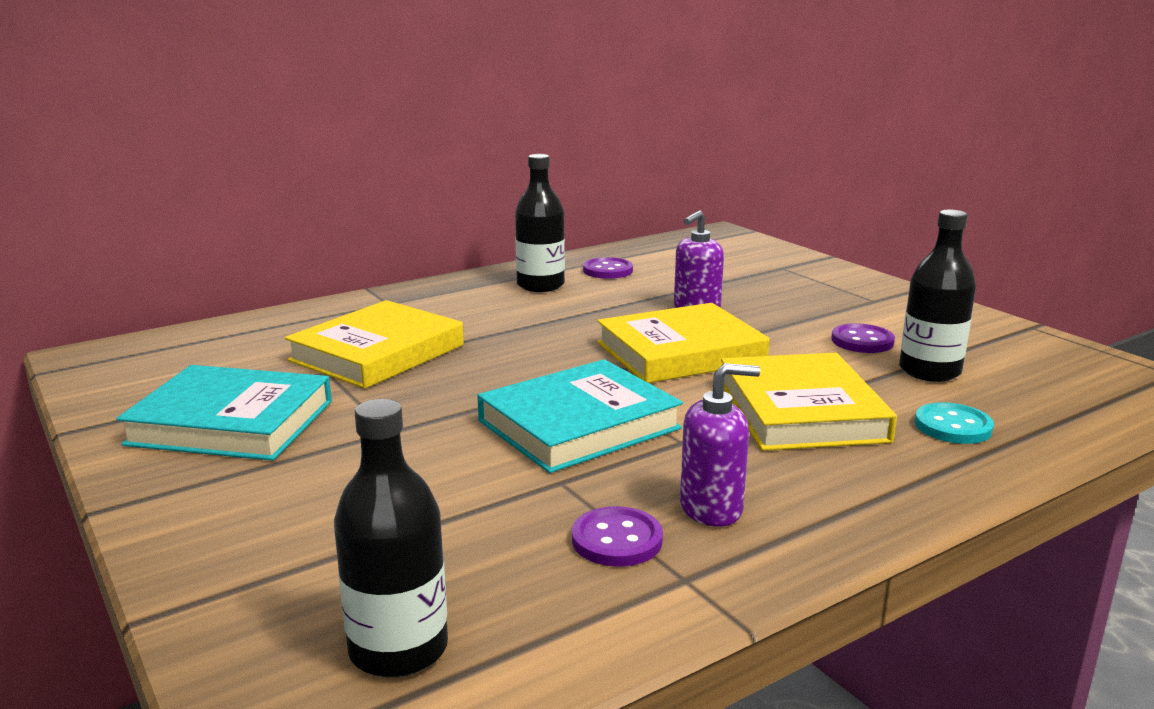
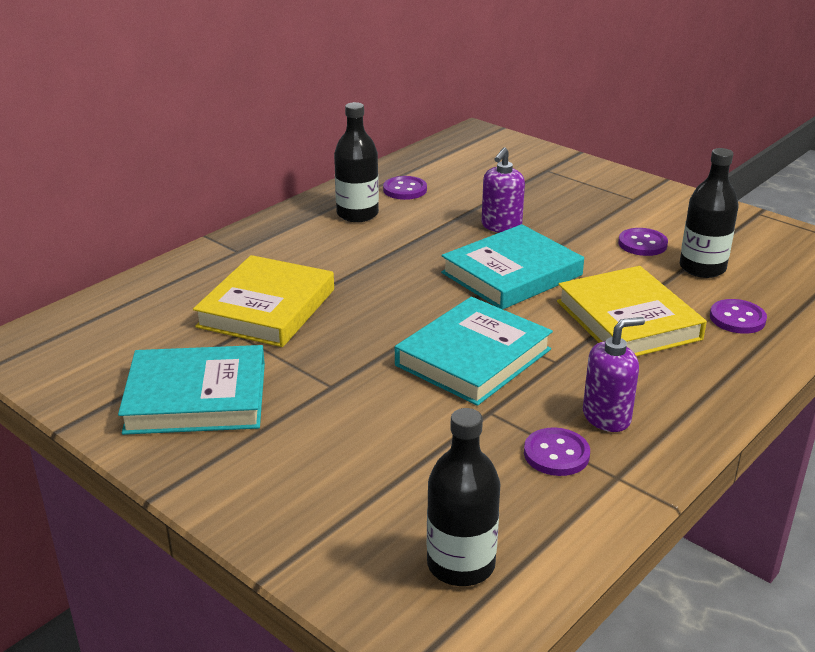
camera: 15 degrees left, 10 degrees up
(680, 352) = (511, 274): yellow book -> turquoise book
(953, 426) = (737, 318): turquoise button -> purple button

